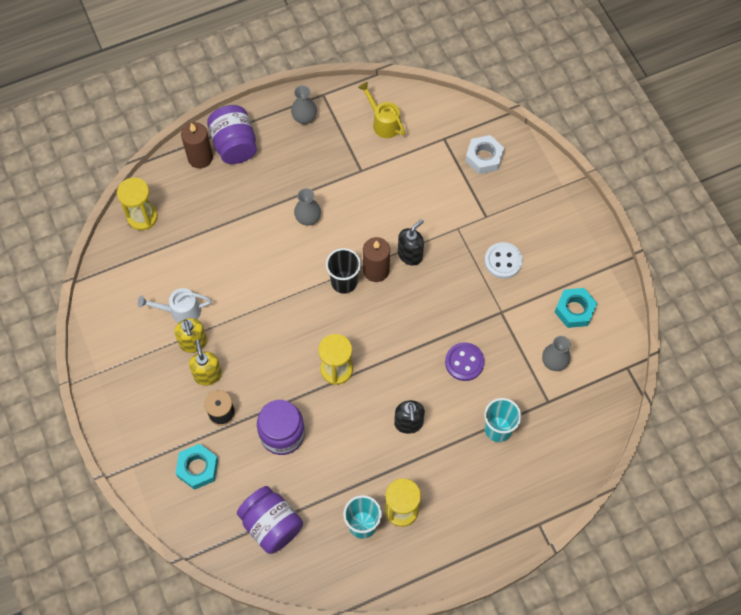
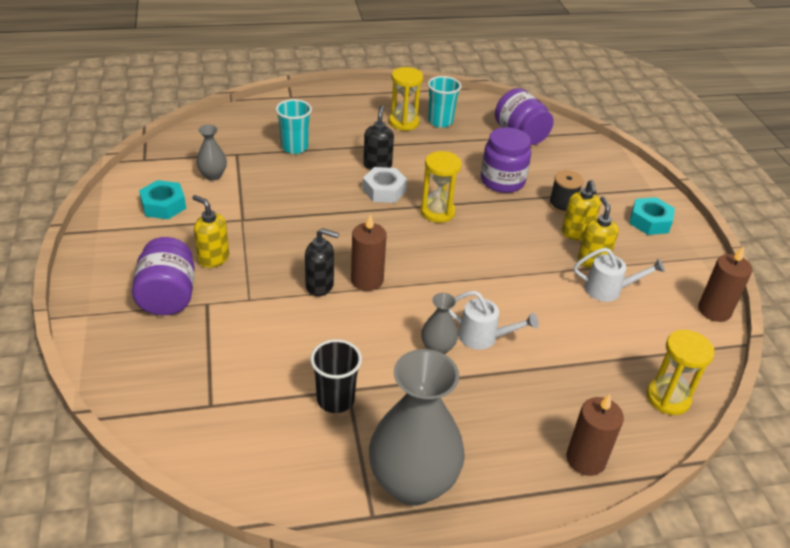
camera: 170 degrees left, 25 degrees down
(95, 310) = (714, 310): none -> brown candle
(197, 468) = (587, 176): turquoise nut -> turquoise nut (650, 221)
(234, 145) = (531, 466): purple jar -> purple jar (168, 296)
(276, 237) = (484, 337): none -> white watering can
(304, 118) = (412, 483): grey vase -> grey vase, size x2.15
(344, 282) = (409, 277): black cup -> black cup (335, 399)
(383, 122) = (290, 448): yellow watering can -> none
(410, 255) = (320, 286): black soap dispenser -> black soap dispenser turned 135 degrees counterclockwise
(464, 362) = (303, 192): purple button -> none
(484, 158) = (168, 368): white nut -> white nut (384, 190)
(503, 261) = (213, 258): white button -> yellow soap dispenser

